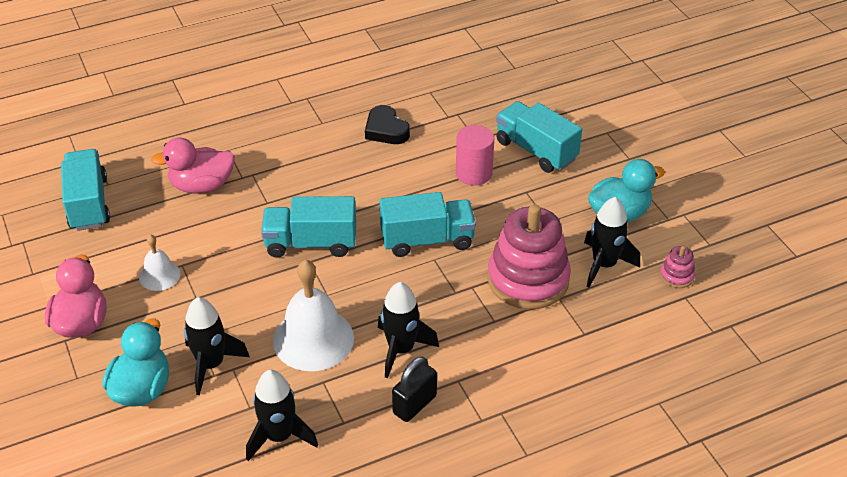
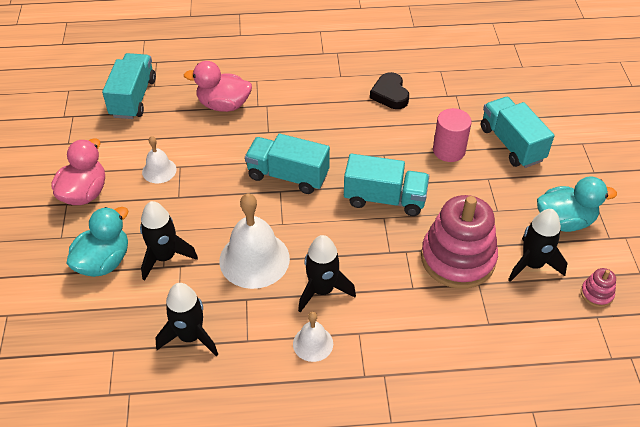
camera: 20 degrees right, 5 degrees up
(414, 404) = (313, 343): black padlock -> white bell

